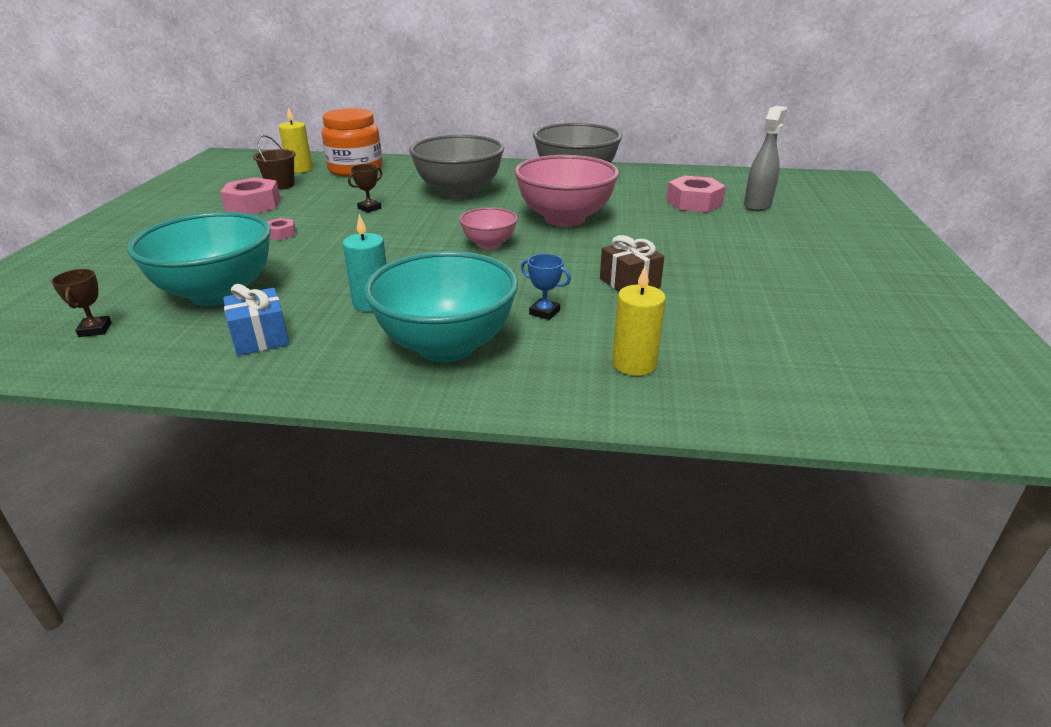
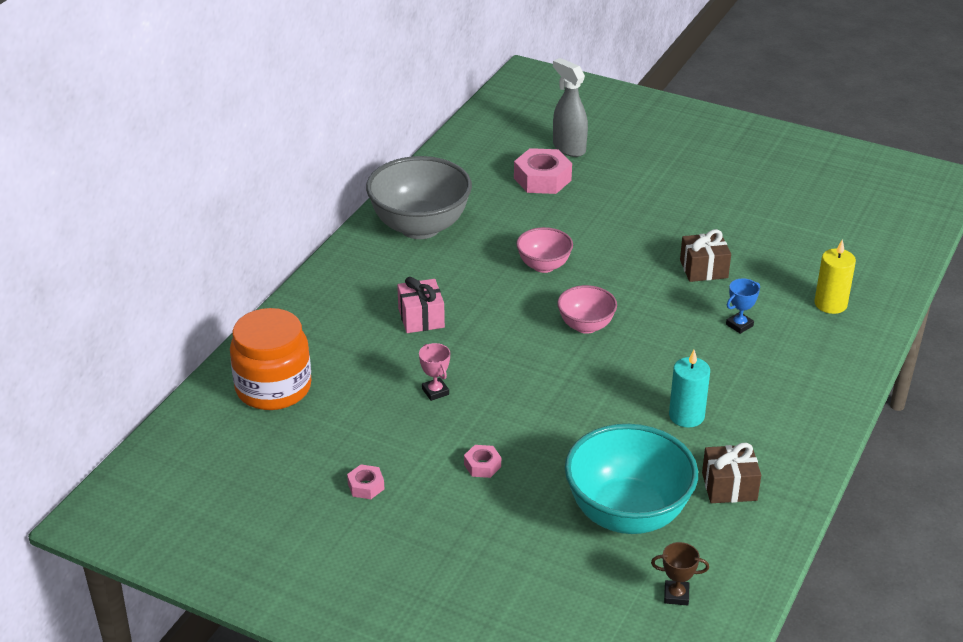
camera: 70 degrees left, 5 degrees up
(253, 205) = (366, 486): pink nut -> pink nut, size x0.51
(260, 338) = (729, 486): blue gift -> brown gift
(280, 185) = (298, 460): brown bucket -> none
(300, 169) = (235, 438): yellow candle -> none
(369, 208) = (435, 391): brown trophy -> pink trophy
(446, 346) = (777, 385): turquoise bowl -> none
(459, 192) = (421, 318): grey bowl -> pink gift
(564, 219) = (544, 266): pink bowl -> pink bowl, size x0.52

